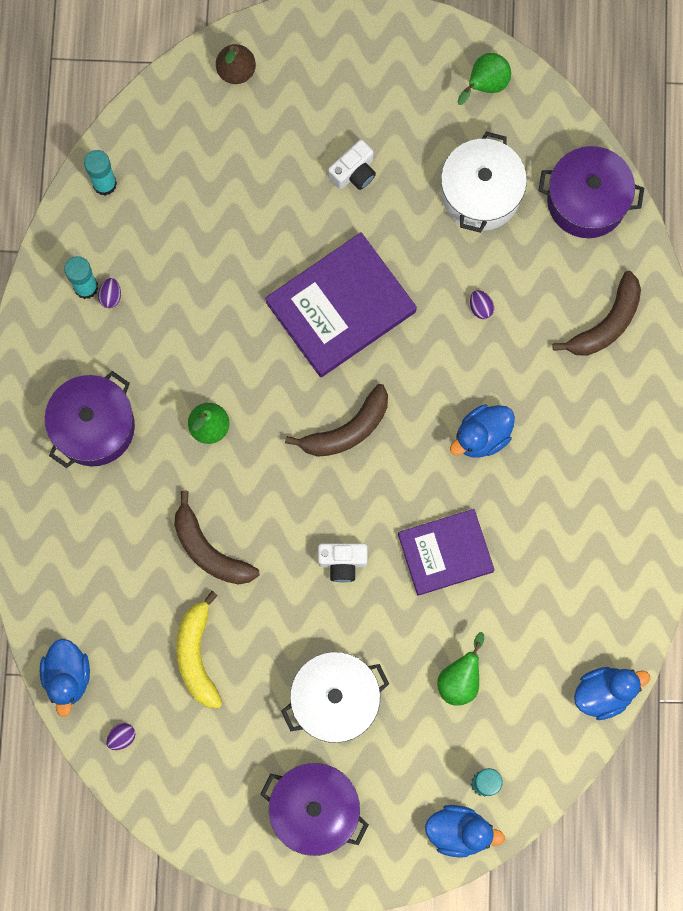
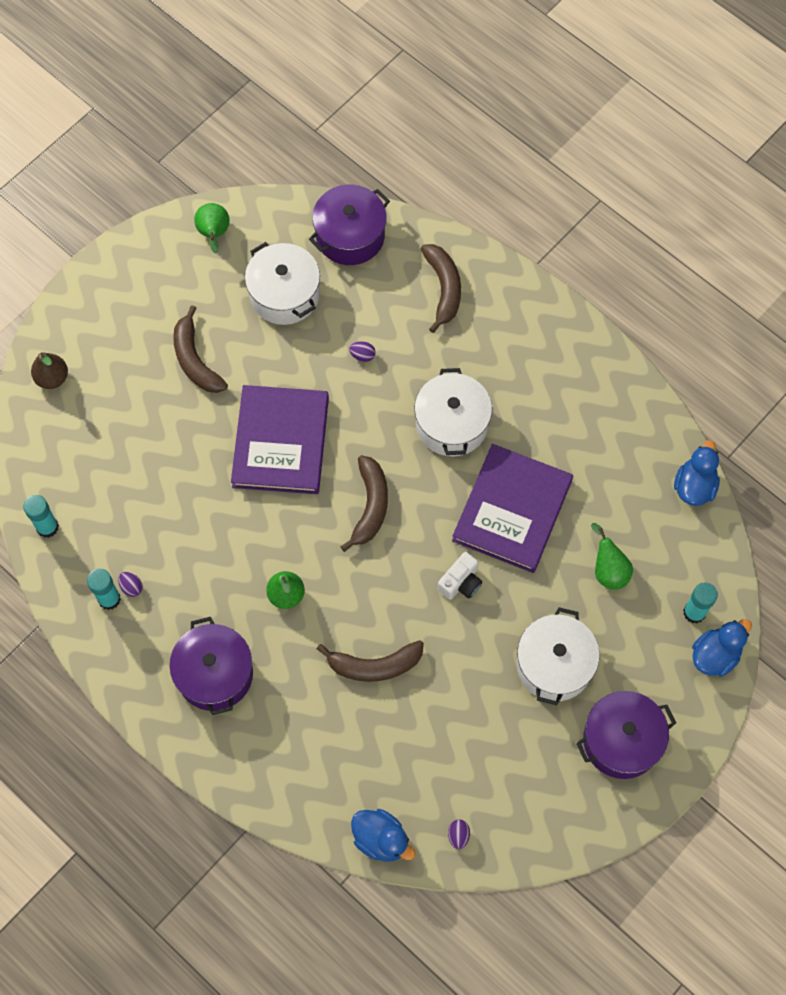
camera: 50 degrees left, 10 degrees down
(197, 655) = (443, 734): yellow banana -> none
(354, 172) = (195, 360): white camera -> brown banana
(445, 552) = (512, 510): purple book -> purple book, size x1.50
(482, 436) = (451, 424): blue duck -> white pot

